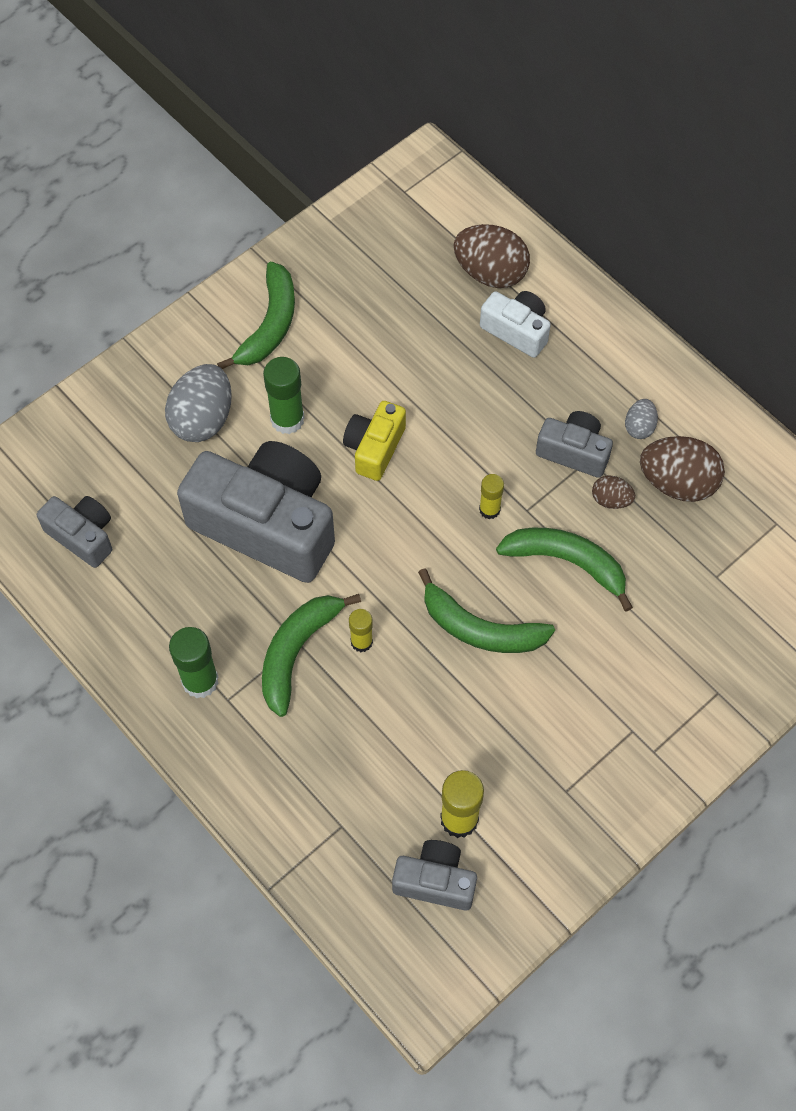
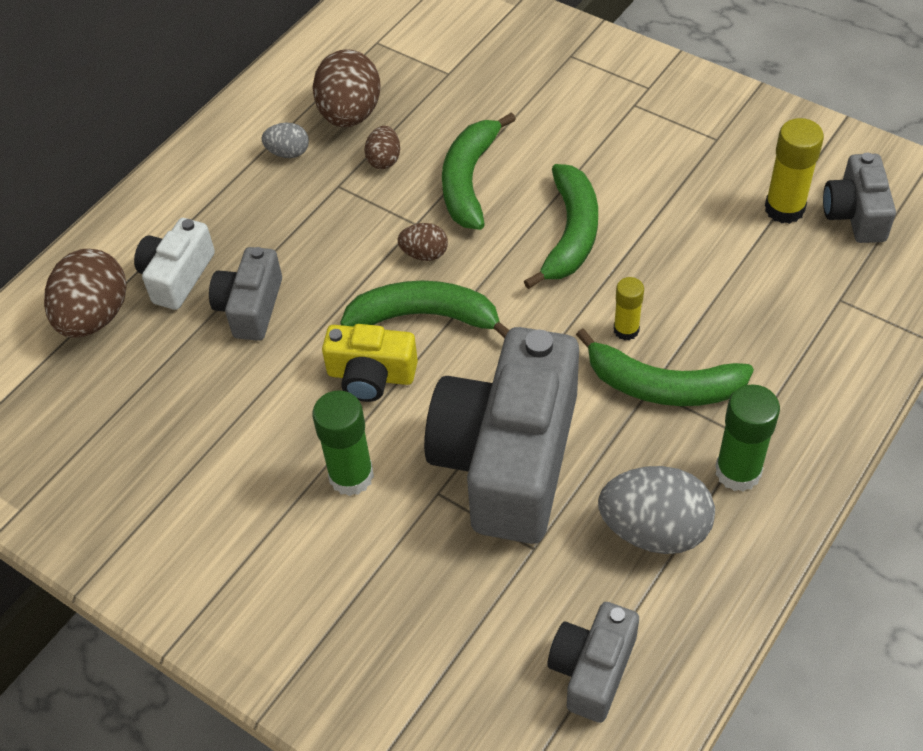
camera: 100 degrees left, 10 degrees down
(203, 419) = (373, 574): grey egg -> grey egg (654, 530)
(269, 325) = (207, 535): green banana -> green banana (425, 316)
(489, 509) = (424, 254): yellow glue stick -> brown egg
(574, 452) = (332, 198): grey camera -> grey camera (251, 307)

